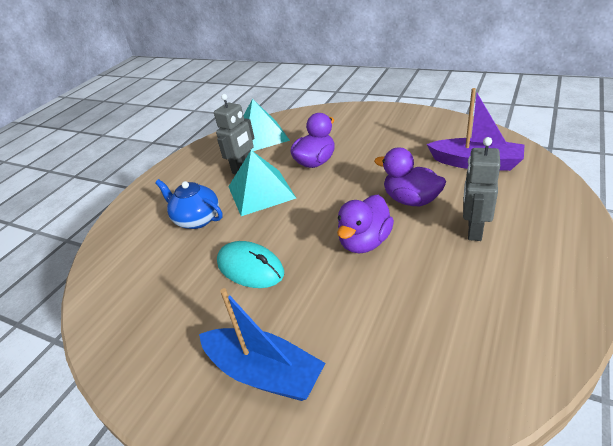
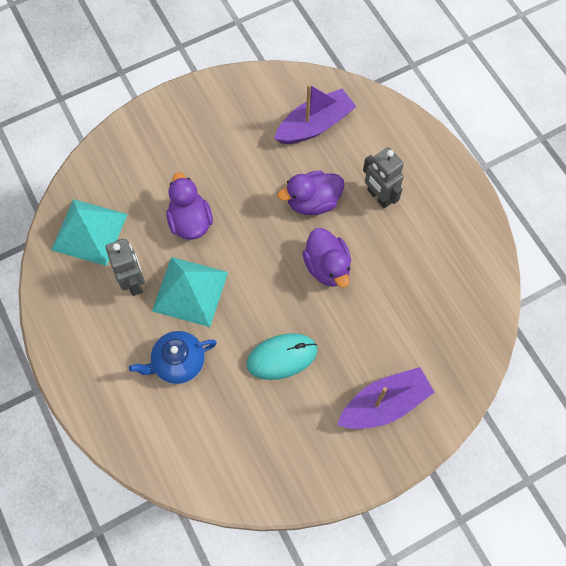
camera: 60 degrees left, 30 degrees up
(264, 372) = (384, 404): blue boat -> purple boat

